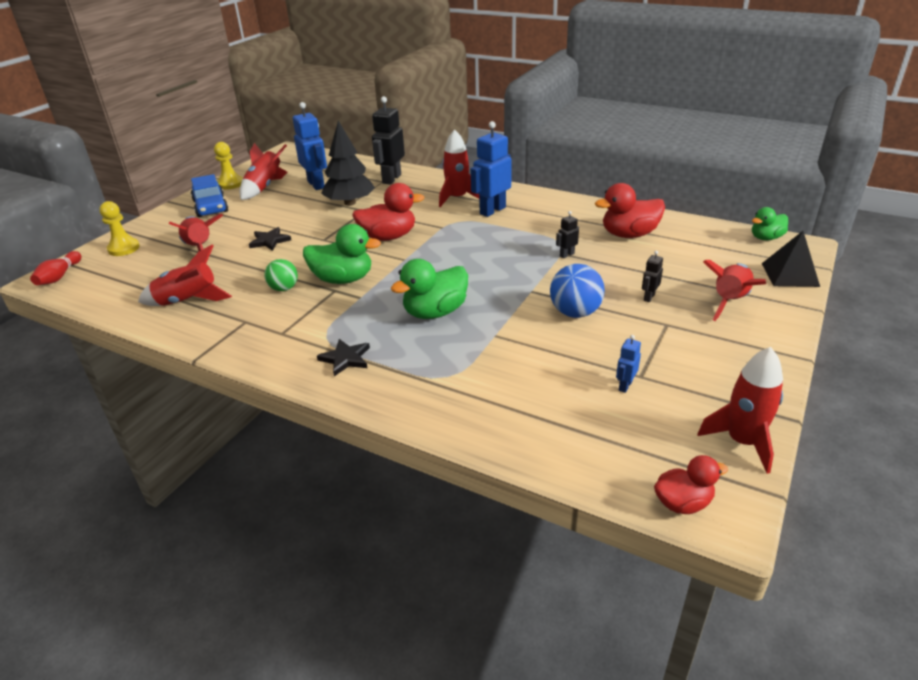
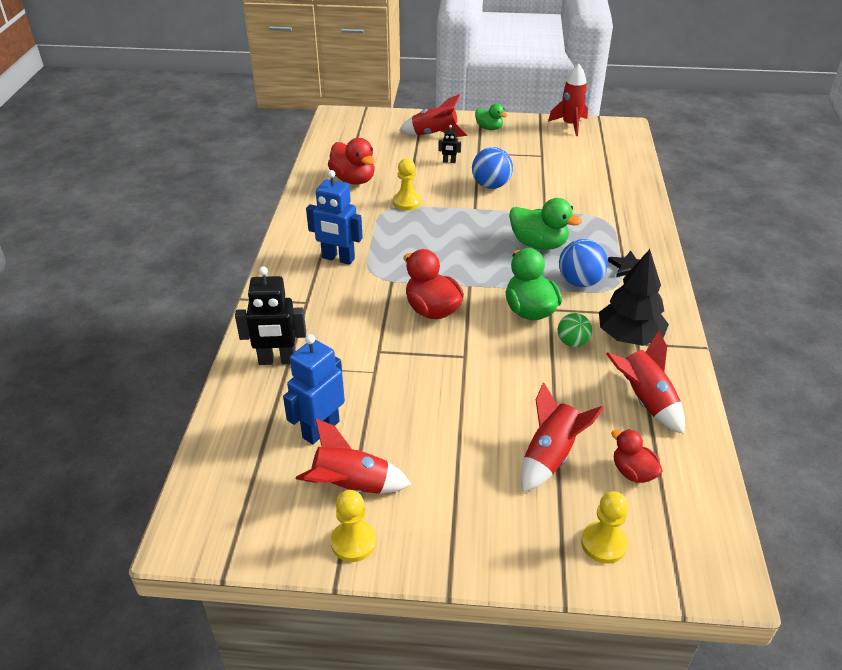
camera: 115 degrees left, 5 degrees up
(59, 276) = (706, 566): red bowling pin -> none
(210, 206) = (439, 519): blue car -> none
(269, 241) = (494, 399): black star -> none
(350, 203) = (364, 371): black tree -> black tree (629, 336)
(354, 318) = (580, 282): none -> blue ball
(457, 198) = (316, 289): red rocket -> none
(566, 255) = (407, 202): black robot -> yellow pawn
(625, 386) = (555, 159): blue robot -> none
(682, 503) = (628, 136): red duck -> red duck (633, 472)
(766, 238) = (330, 127): green duck -> green duck (489, 128)
(790, 274) = (383, 118): black pyramid -> none

